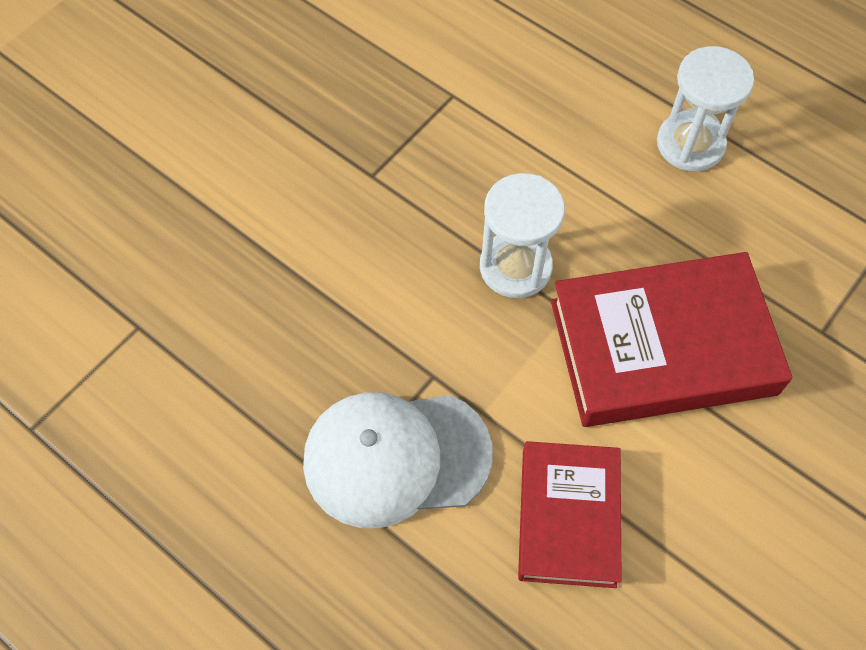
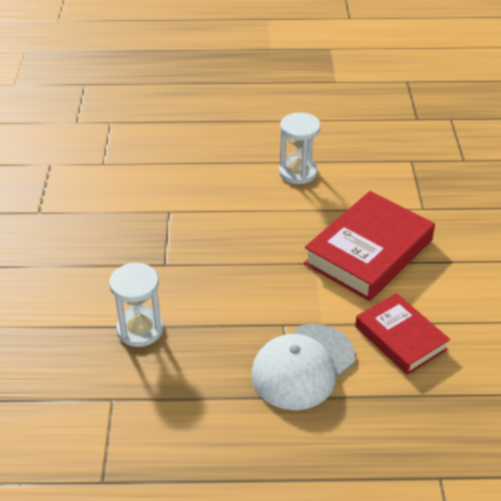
camera: 40 degrees left, 20 degrees down
(515, 267) = (274, 260): white hourglass -> white hourglass (140, 329)

